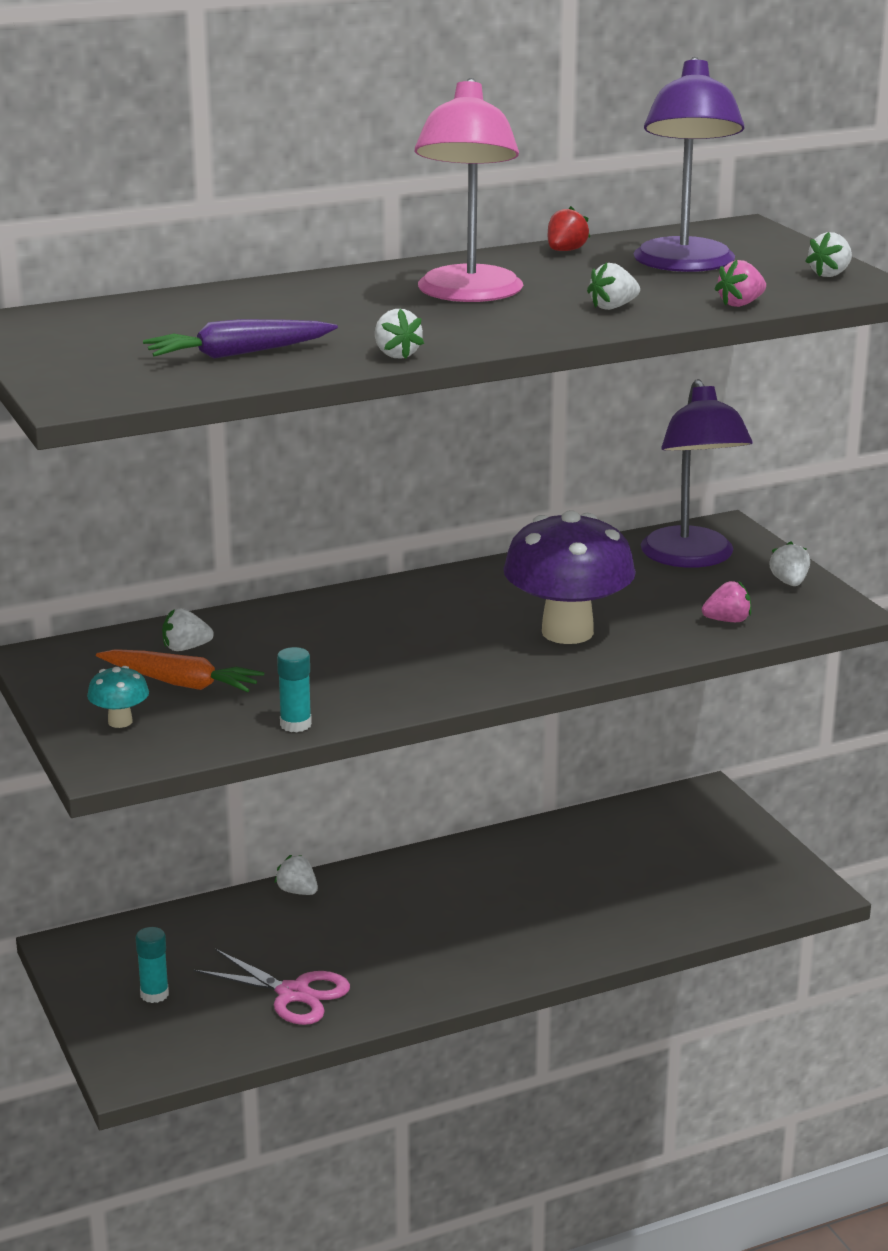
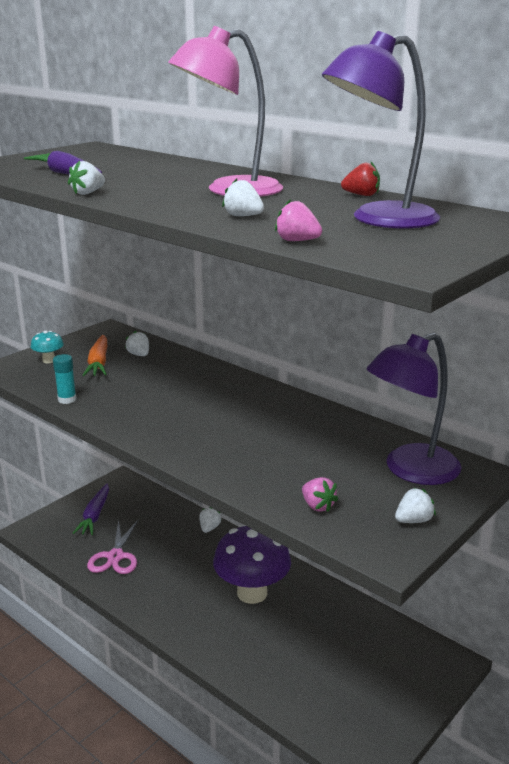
camera: 65 degrees right, 0 degrees up
(154, 994) = (94, 515): turquoise glue stick -> purple carrot
(567, 632) = (245, 450): purple mushroom -> purple mushroom (252, 593)
(830, 274) = (426, 254): white strawberry -> none

